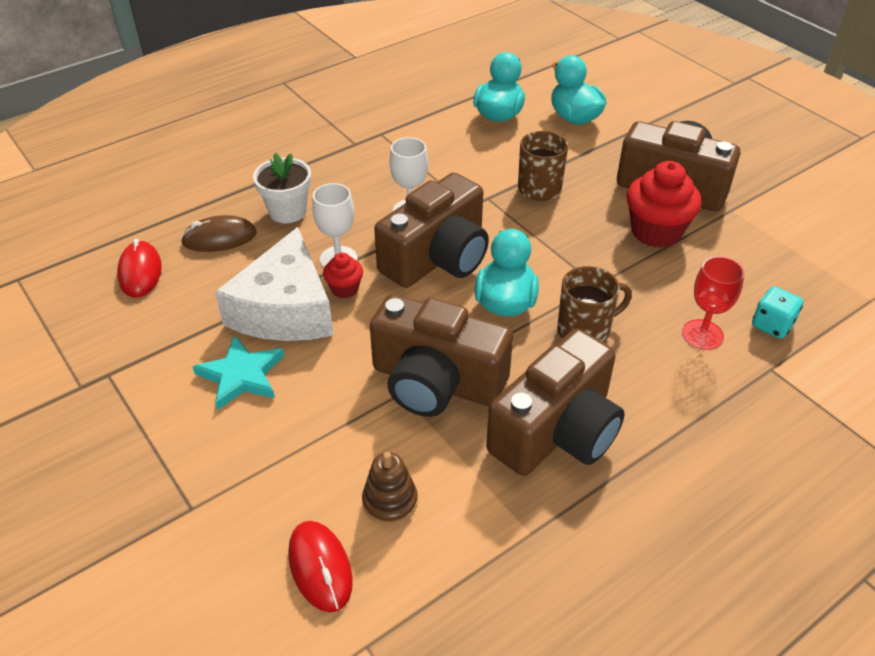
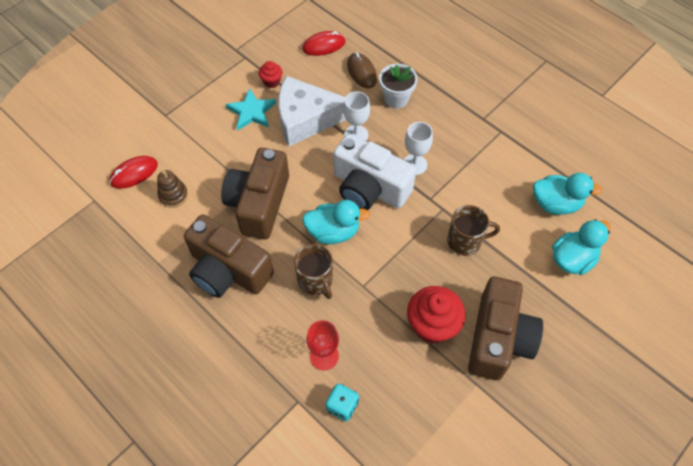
camera: 80 degrees right, 15 degrees up
(344, 289) = (329, 144): red cupcake -> red cupcake (271, 82)
(437, 258) = (369, 188): brown camera -> white camera

